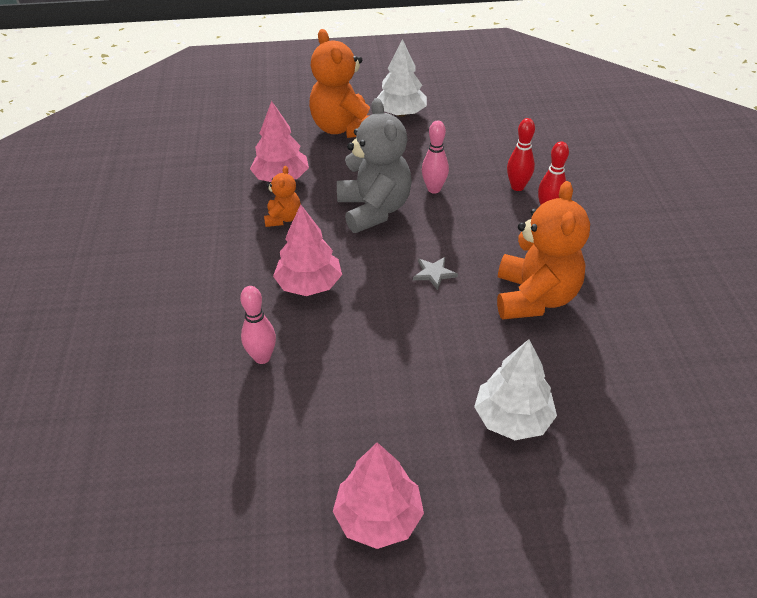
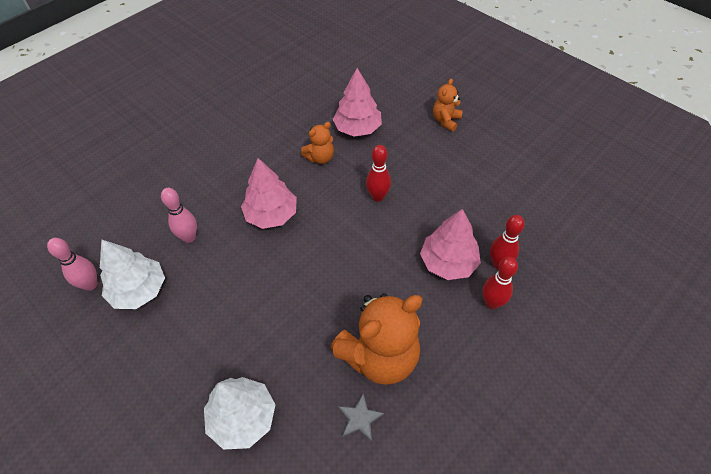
camera: 50 degrees right, 10 degrees up
(343, 128) = (446, 120): orange teddy bear -> orange teddy bear, size x0.50
(374, 210) = (377, 197): grey teddy bear -> red bowling pin
(378, 517) = (104, 389): pink tree -> pink tree (448, 262)
(401, 113) = (502, 137): white tree -> white tree (139, 290)
(434, 189) = (437, 214): pink bowling pin -> pink bowling pin (90, 284)
(434, 273) = (346, 275): grey star -> grey star (360, 418)

